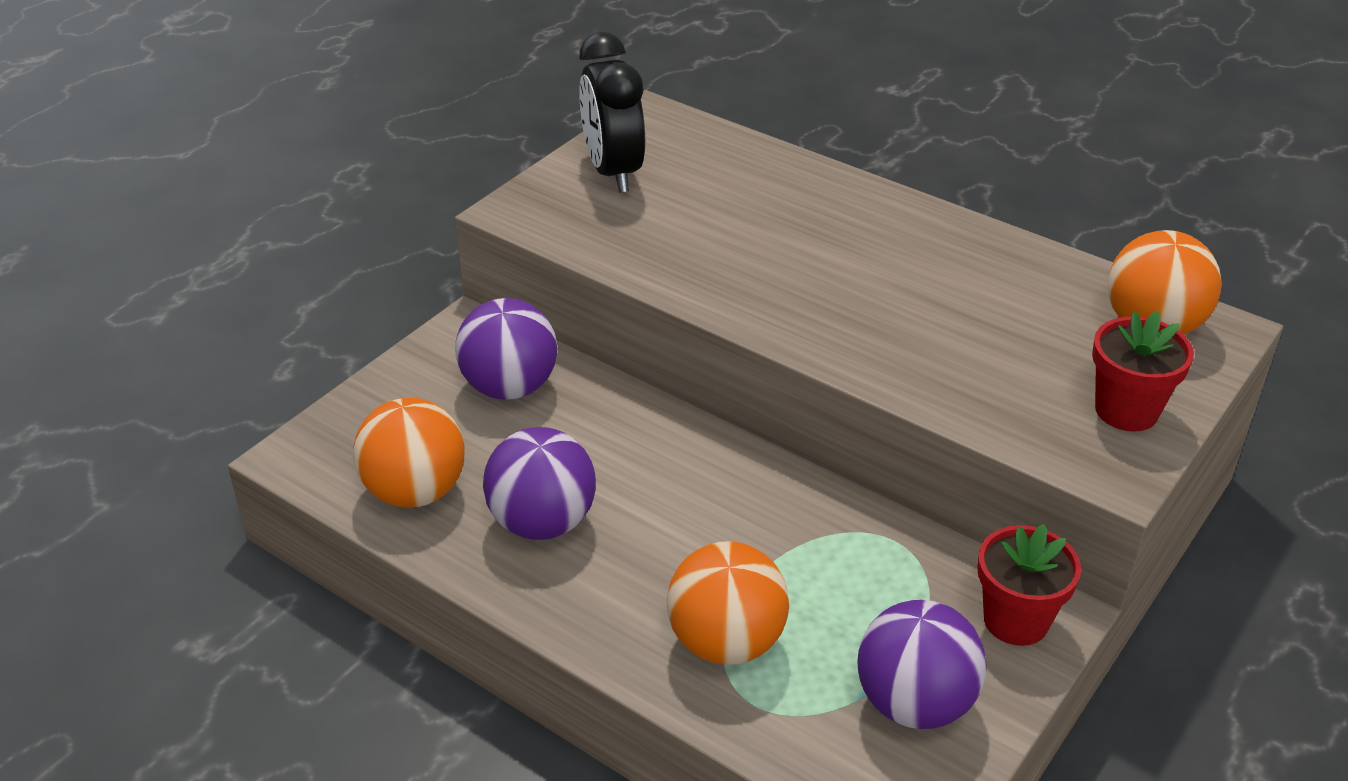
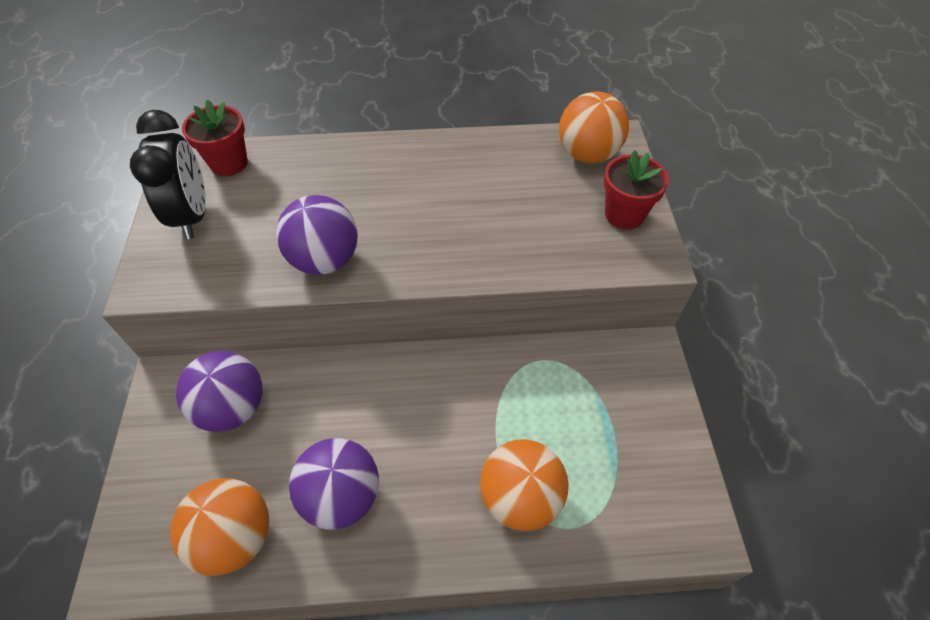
camera: 40 degrees left, 15 degrees up
(613, 172) = (193, 215): black clock -> black clock turned 135 degrees counterclockwise
(914, 703) = (642, 458): purple ball -> purple ball (325, 260)
(1016, 620) = (640, 367): red flower pot -> red flower pot (229, 163)

